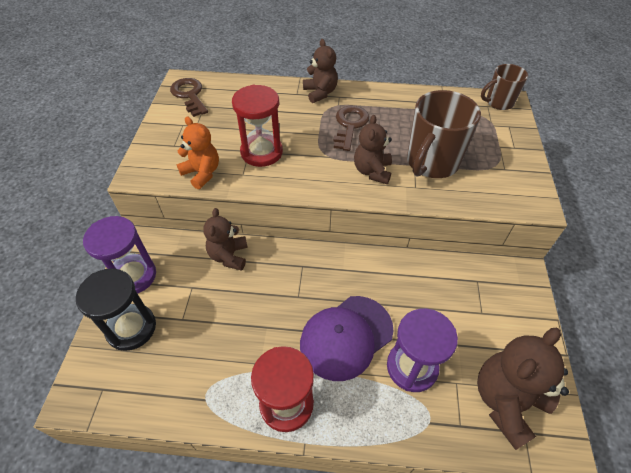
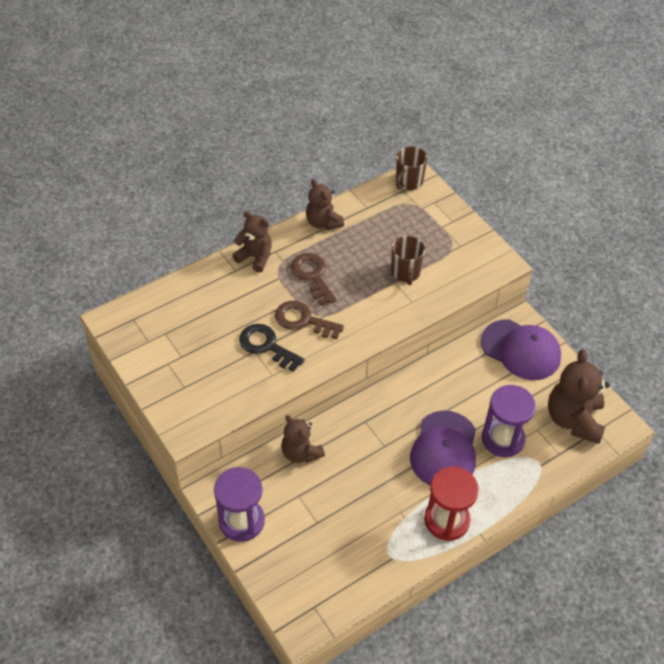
camera: 40 degrees left, 0 degrees up
(131, 328) = (286, 556): black hourglass -> none
(189, 95) = (138, 330): brown key -> brown key (303, 320)
(202, 173) = (238, 395): orange teddy bear -> none
(261, 152) = (266, 346): red hourglass -> black key
(372, 171) = (369, 308): brown teddy bear -> brown teddy bear (323, 222)
(431, 163) = (405, 273): brown mug -> brown mug, size x0.59
(502, 298) = (521, 350): none -> purple cap

